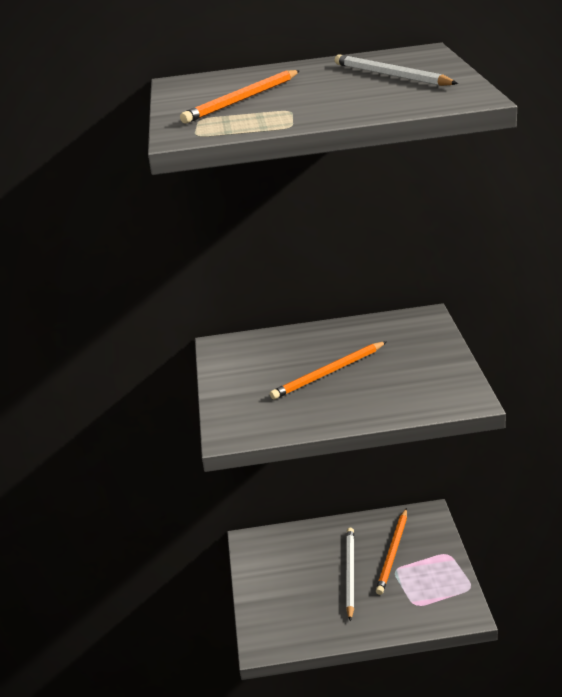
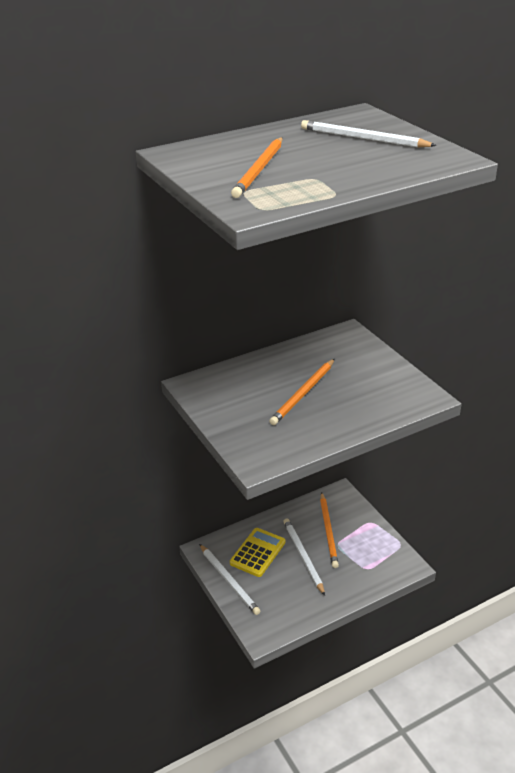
camera: 25 degrees left, 5 degrees up
(257, 579) = (229, 581): none -> white pencil
(303, 557) = (257, 552): none -> yellow calculator

